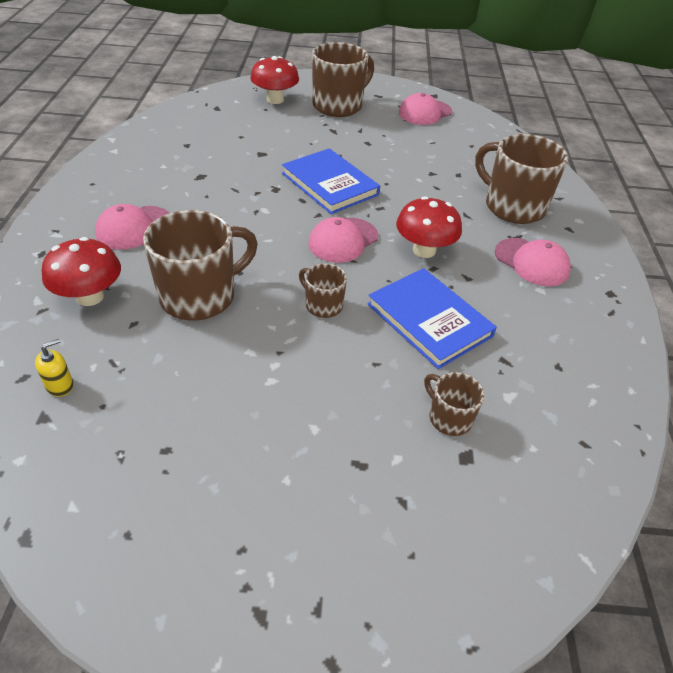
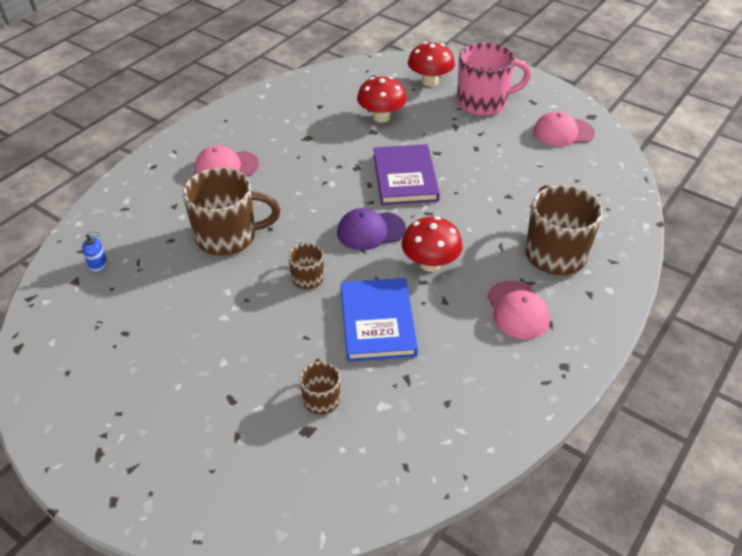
camera: 35 degrees right, 0 degrees up
(60, 385) = (98, 264): yellow soap dispenser -> blue soap dispenser
(90, 297) = (159, 210): red mushroom -> red mushroom (381, 117)
(329, 184) = (405, 177): blue book -> purple book
(338, 106) = (483, 103): brown mug -> pink mug
(343, 240) = (370, 231): pink cap -> purple cap

